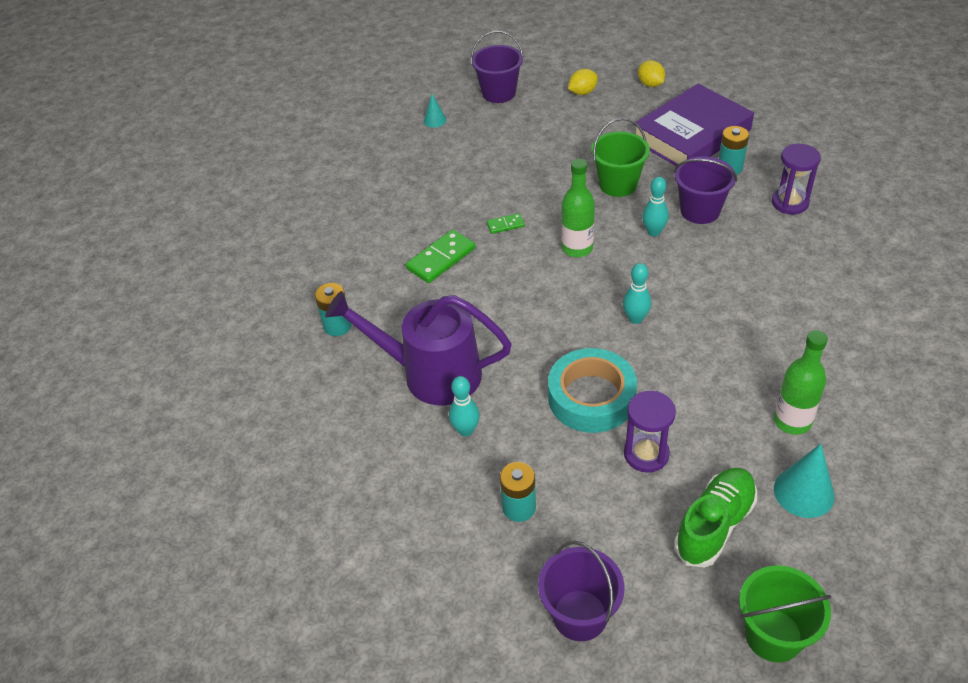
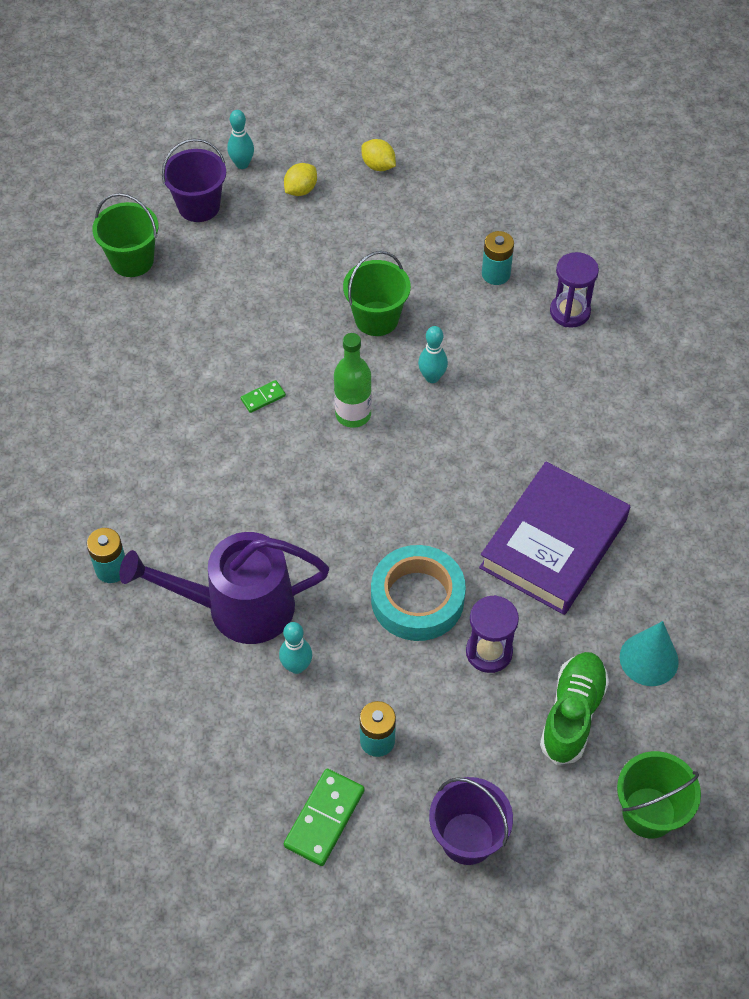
camera: 20 degrees left, 10 degrees up
(435, 120) = (132, 260): turquoise cone -> green bucket
(441, 259) = (202, 457): green domino -> green domino (324, 818)
(635, 319) = (439, 493): turquoise bowling pin -> turquoise bowling pin (242, 164)
(691, 135) = (443, 234): purple book -> purple book (553, 543)
(700, 211) = (476, 339): purple bucket -> none
(792, 421) = (623, 583): green bottle -> none

